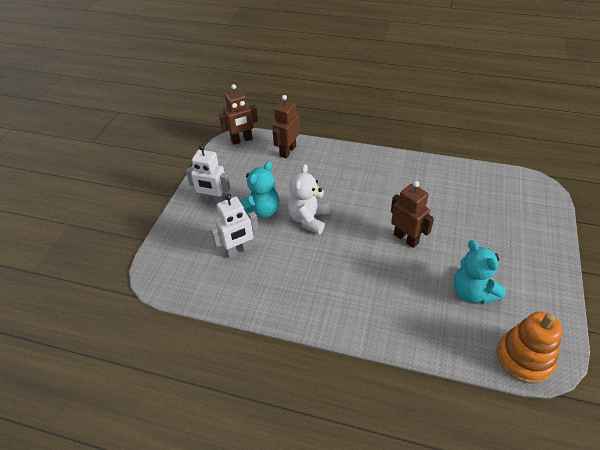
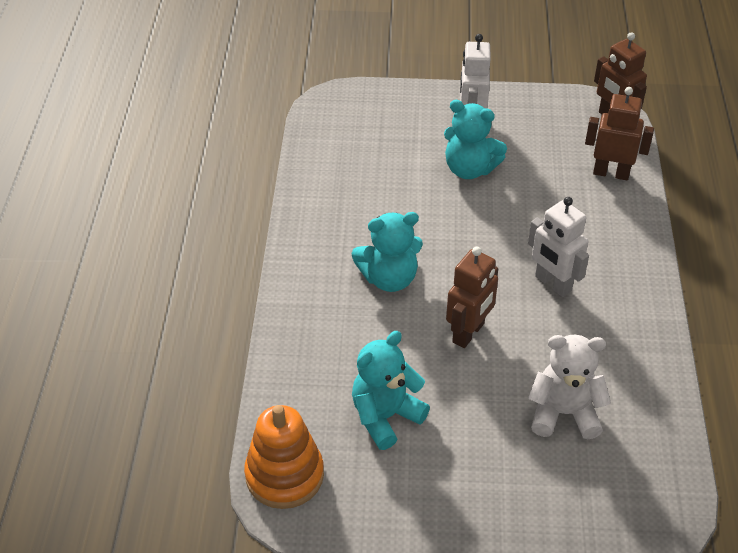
camera: 75 degrees right, 0 degrees up
(239, 251) = (391, 162): white robot -> white robot (552, 283)
(308, 219) = (471, 220): white teddy bear -> white teddy bear (564, 413)
(352, 270) = (389, 278): none -> turquoise teddy bear

